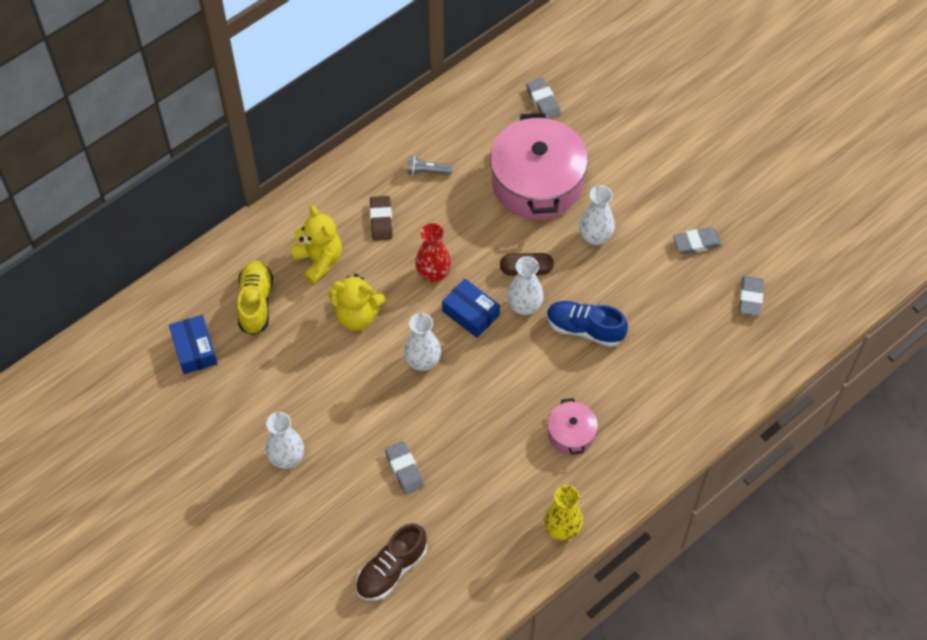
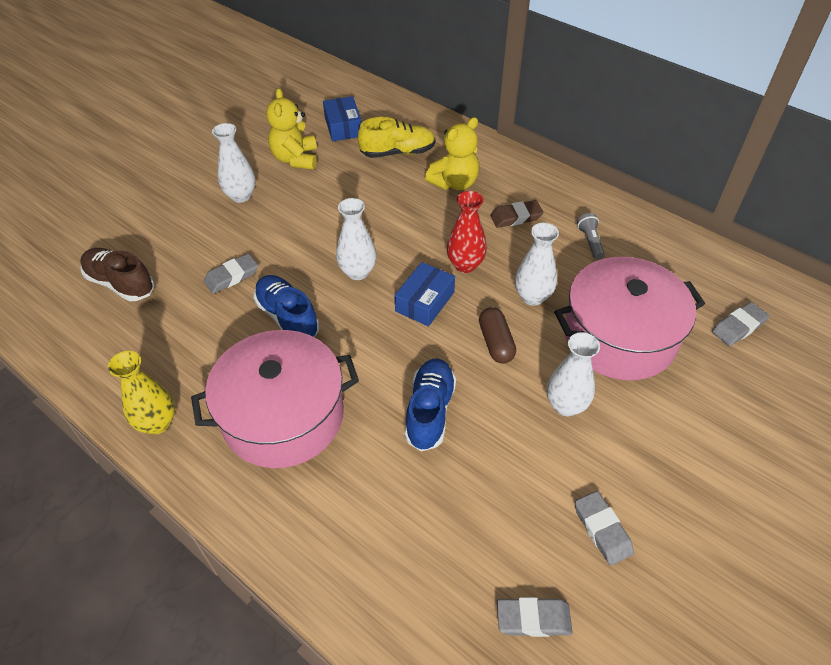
camera: 80 degrees right, 10 degrees down
(194, 349) = (343, 127): blue box -> blue box turned 75 degrees counterclockwise
(357, 315) = (400, 217): yellow teddy bear -> yellow teddy bear (295, 159)
(466, 424) = (288, 317): none -> blue shoe
(524, 306) = (446, 347): white vase -> white vase (532, 297)
(571, 434) = (283, 416): pink pot -> pink pot, size x2.11

